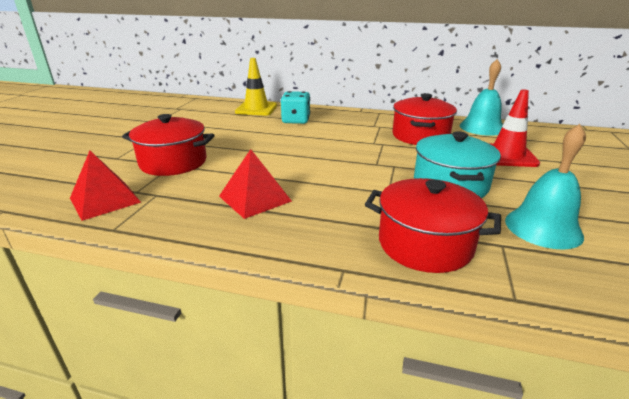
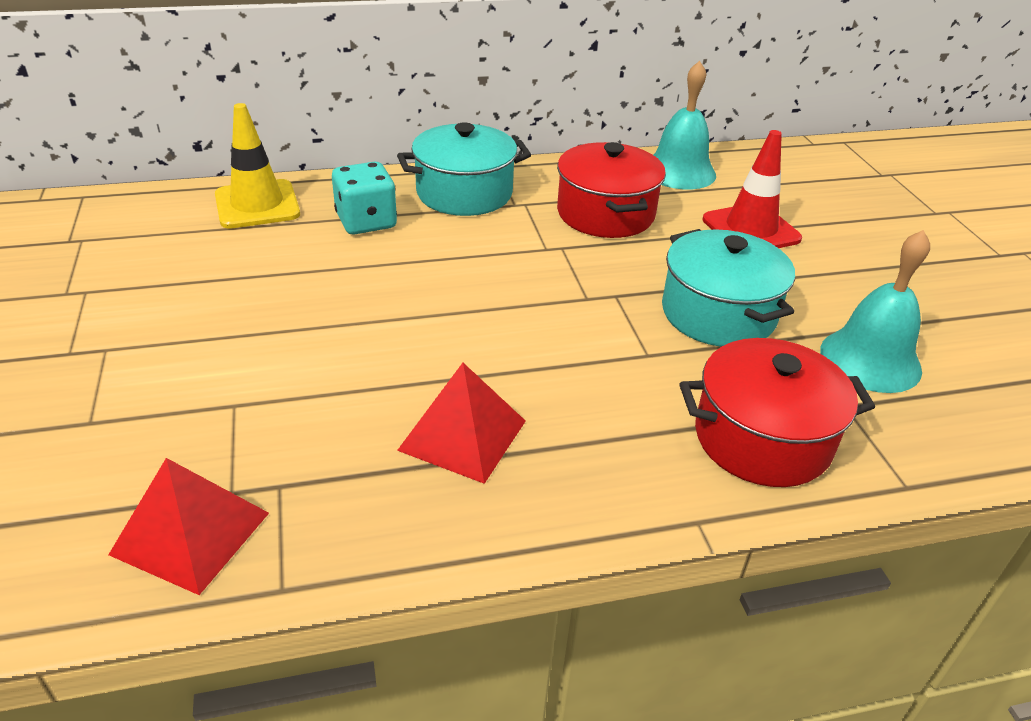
camera: 30 degrees left, 10 degrees up
(173, 162) = (230, 398): red pot -> none
(352, 118) = (464, 193): none -> turquoise pot

